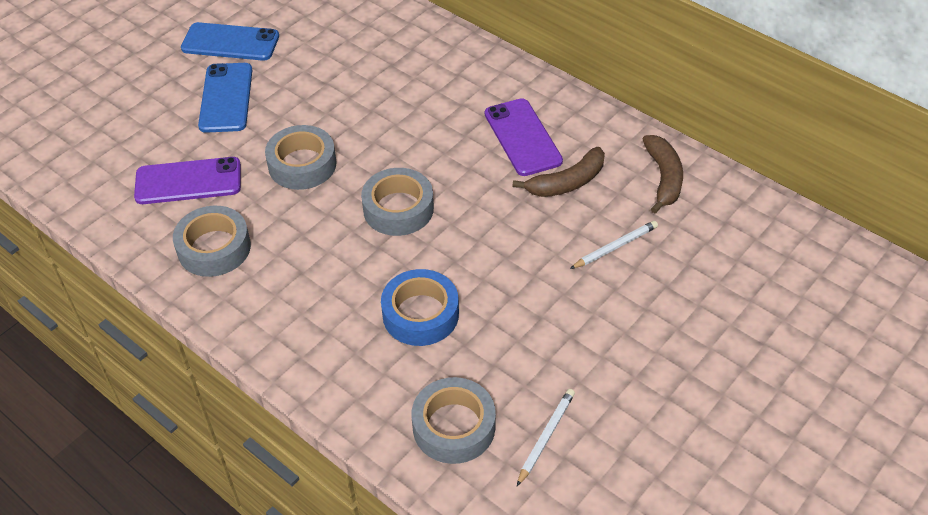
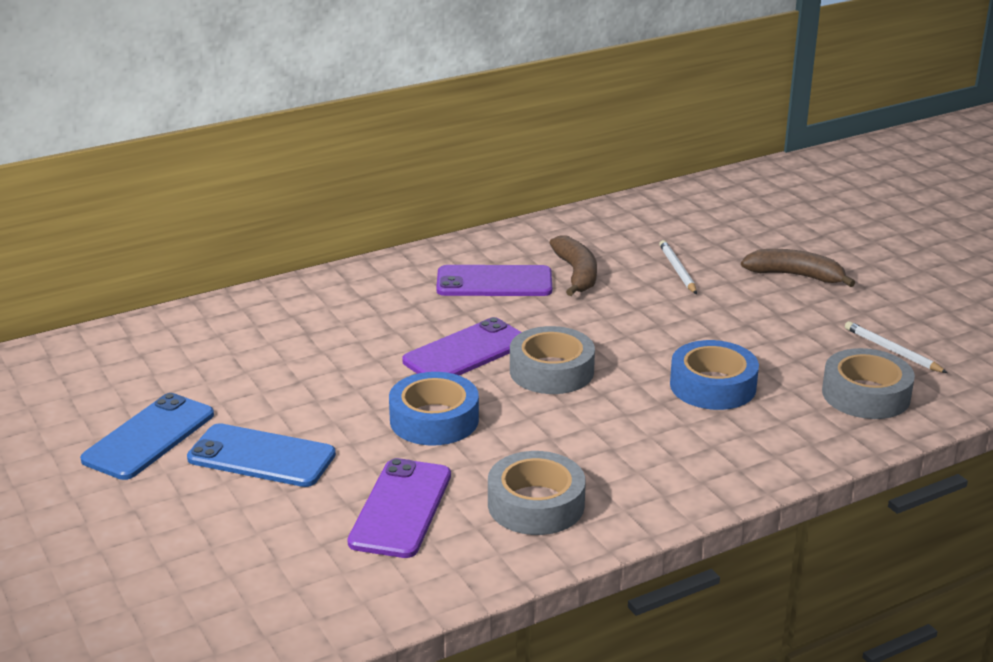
camera: 70 degrees left, 20 degrees down
(302, 164) = (434, 420): grey tape -> blue tape
(404, 153) = (466, 352): none -> purple phone
(663, 178) = (603, 229): brown banana -> brown banana (795, 276)

